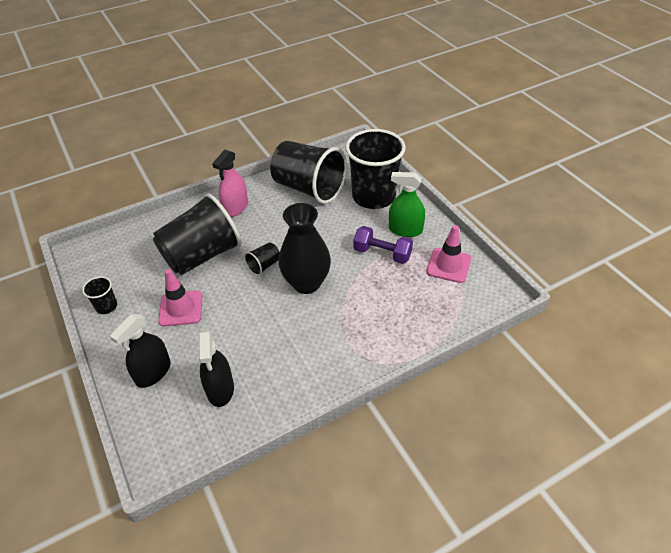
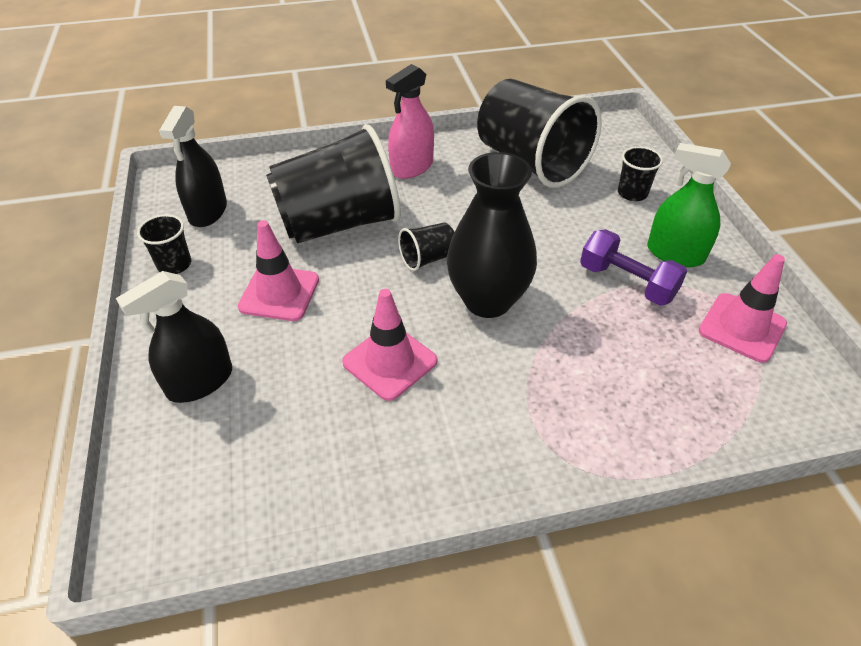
camera: 15 degrees right, 0 degrees up
(220, 389) = (293, 438): black spray bottle -> black spray bottle (208, 211)
(261, 333) = (390, 362): none -> pink traffic cone
(374, 196) = (632, 193): black cup -> black cup, size x0.42

